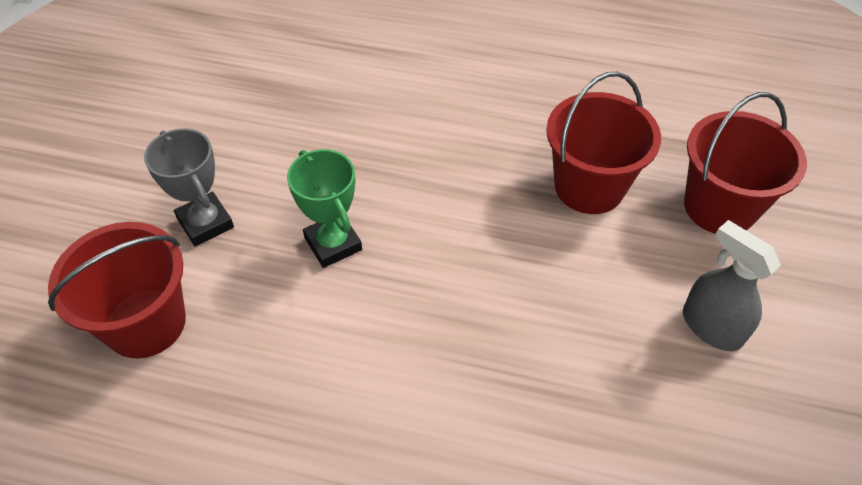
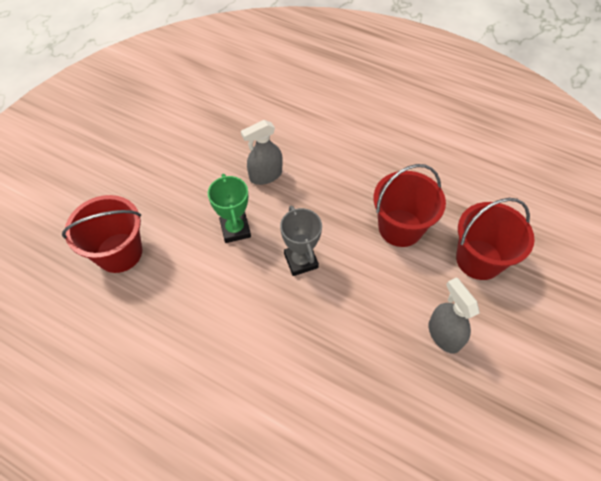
camera: 15 degrees right, 5 degrees up
(205, 223) = (167, 200): grey trophy -> grey trophy (301, 261)
(355, 153) = (265, 175): none -> grey spray bottle

